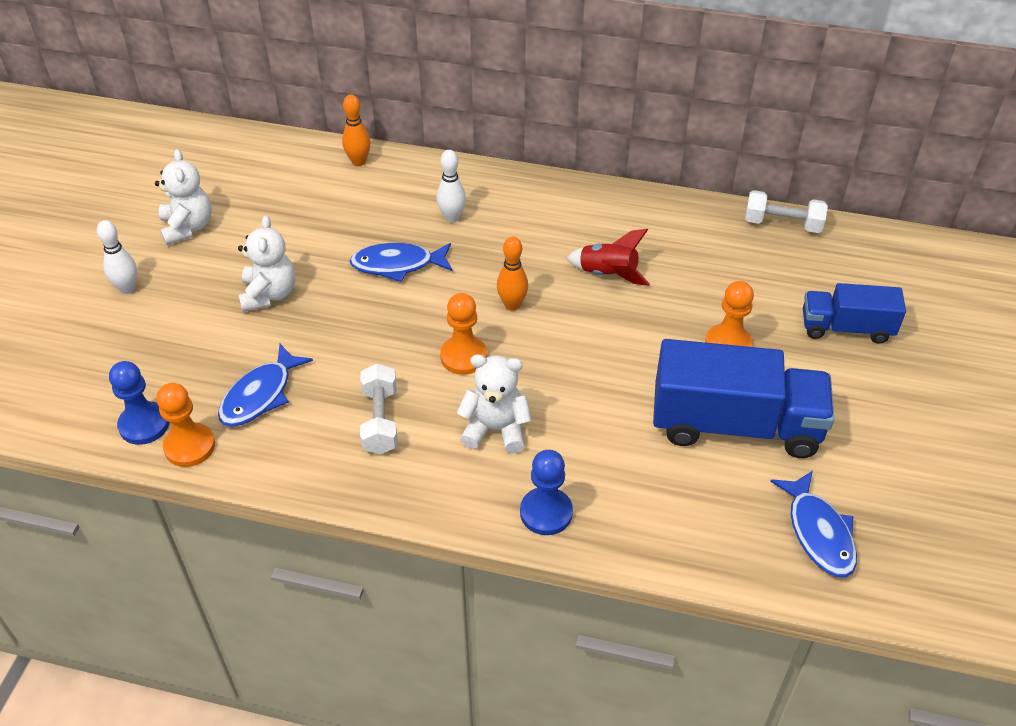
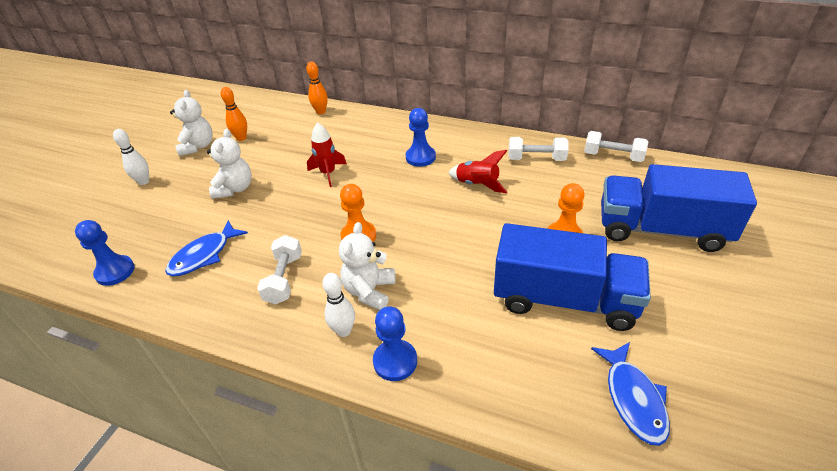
camera: 10 degrees right, 5 degrees down
(189, 446) = (140, 289): orange pawn -> none
(397, 265) = (328, 173): blue fish -> red rocket
(452, 217) = (373, 145): white bowling pin -> white bowling pin (343, 331)
(495, 429) = (369, 291): white teddy bear -> white teddy bear turned 90 degrees counterclockwise
(512, 305) = (402, 202): orange bowling pin -> orange bowling pin (241, 138)
(523, 234) = (420, 157): none -> blue pawn
(681, 231) = (536, 158): none -> white dumbbell
(846, 328) = (661, 230): blue truck -> blue truck, size x1.71

